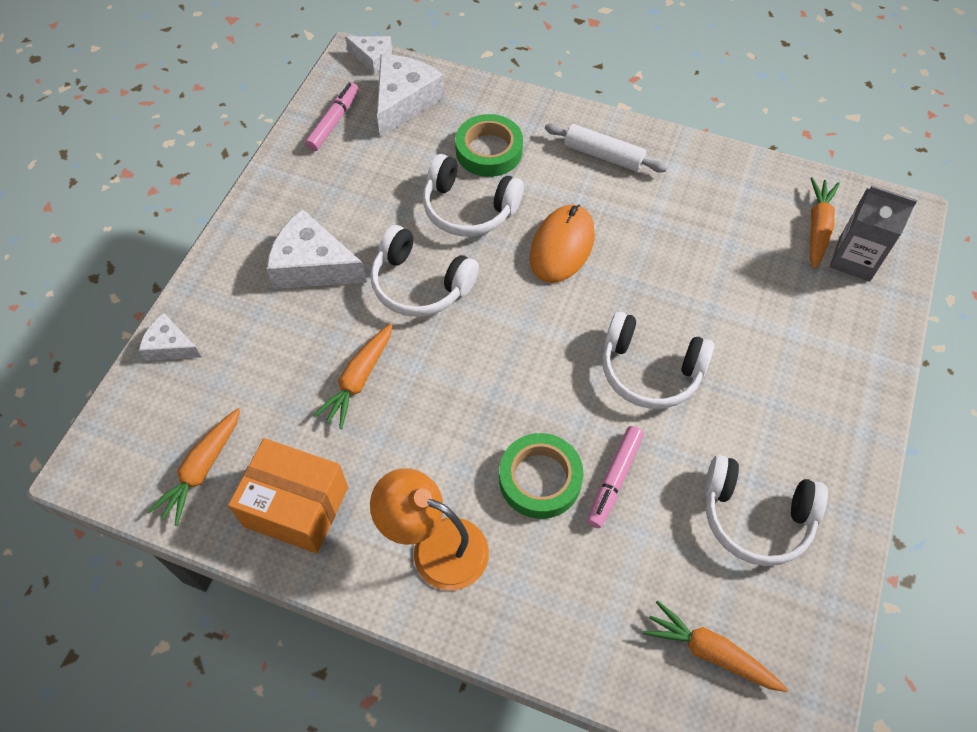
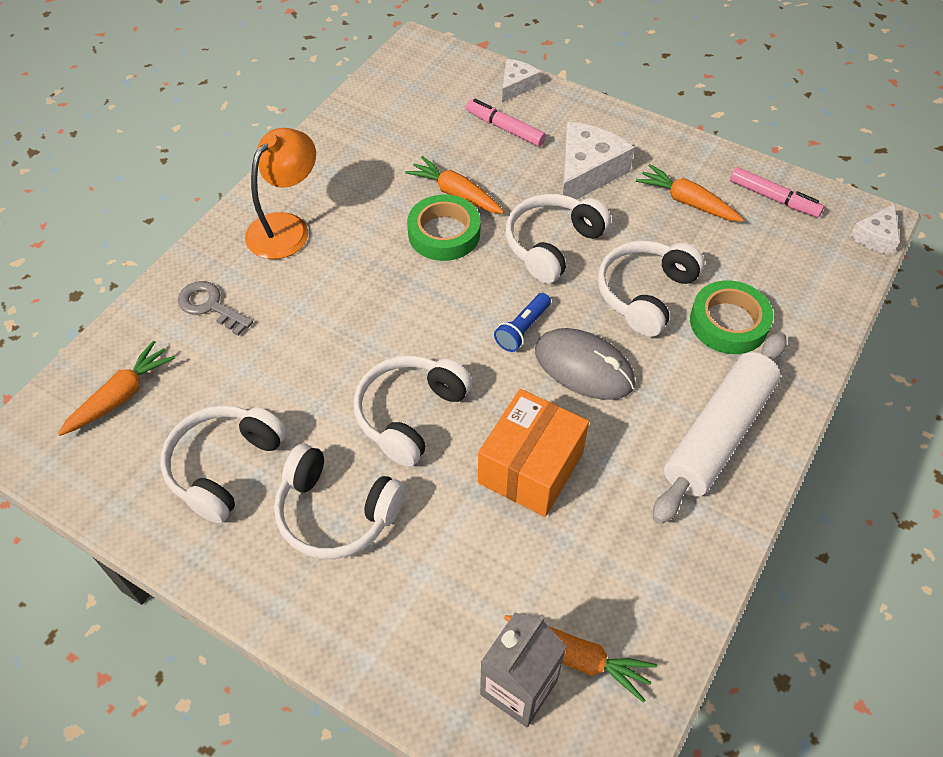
camera: 100 degrees right, 5 degrees down
(202, 469) = (399, 101): orange carrot -> orange carrot (687, 202)
(296, 506) = (350, 150): orange box -> orange box (531, 467)
(404, 101) = (806, 257): white cheese -> none
(531, 296) = (522, 329): none -> blue flashlight
(540, 479) = (321, 304): green tape -> green tape (444, 233)
(562, 246) = (584, 367): orange mouse -> grey mouse
(568, 596) = (210, 306): none -> grey key
(603, 155) = (718, 434): white rolling pin -> white rolling pin, size x1.62
(614, 479) = (302, 359): pink marker -> pink marker (505, 128)
(766, 408) = (336, 512): none -> white headphones

